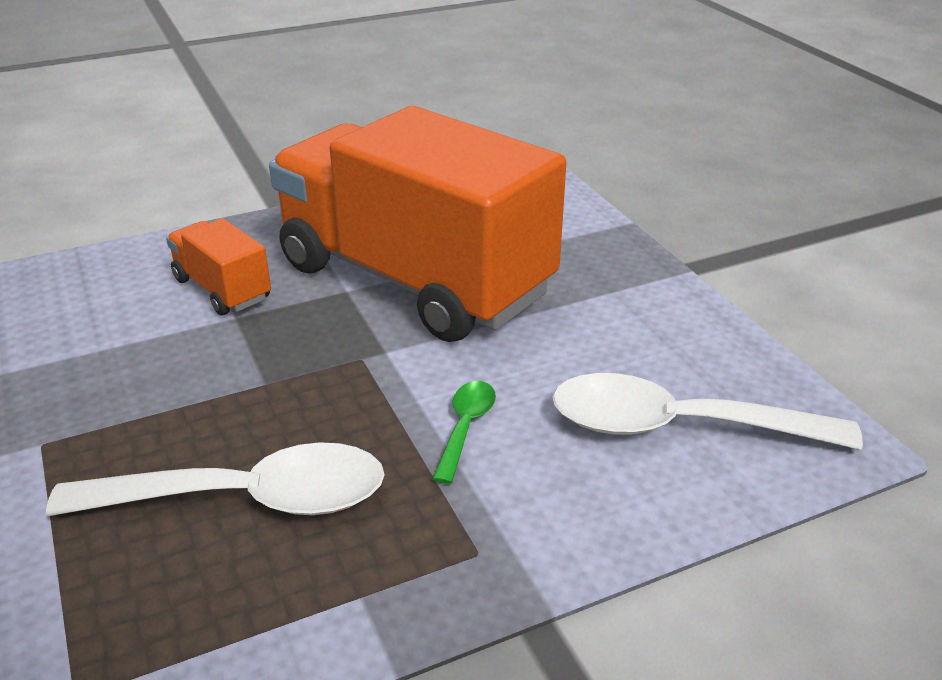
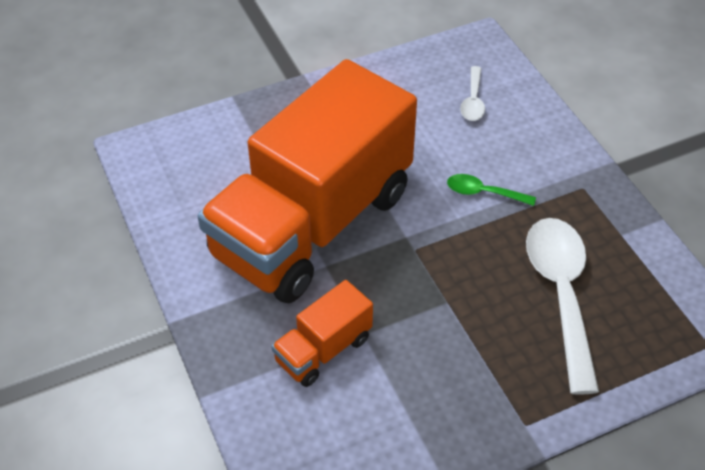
camera: 90 degrees left, 15 degrees up
(677, 427) = (473, 101): white spoon -> white spoon, size x0.48

